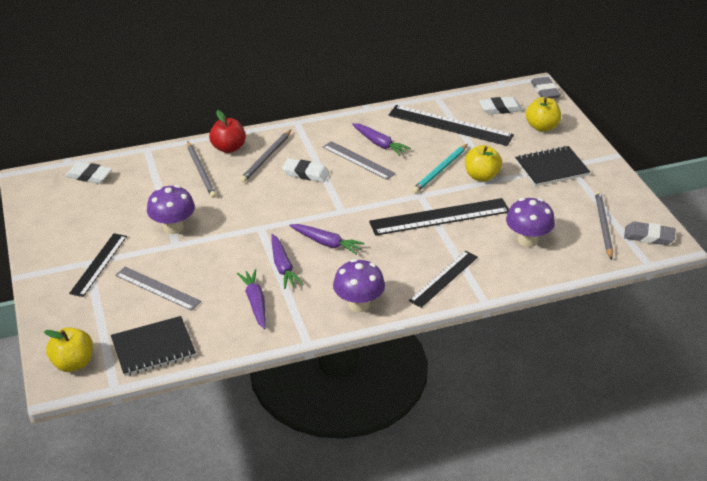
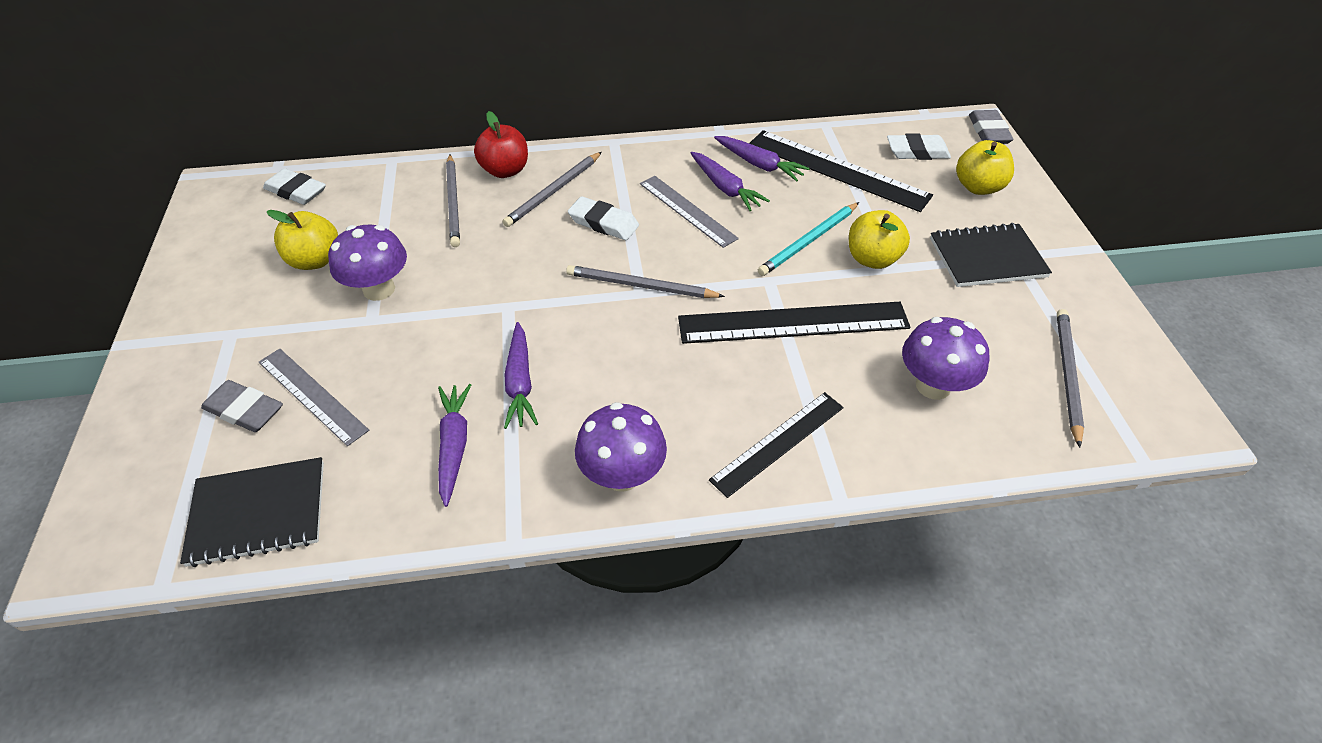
camera: 10 degrees right, 10 degrees up
(73, 363) = (119, 524): yellow apple -> yellow apple (315, 260)
(99, 264) = (244, 339): black ruler -> none
(326, 243) = (601, 348): purple carrot -> purple carrot (759, 165)
(340, 207) = (640, 286): none -> grey pencil
(648, 236) = (1147, 406): grey eraser -> grey eraser (245, 410)

